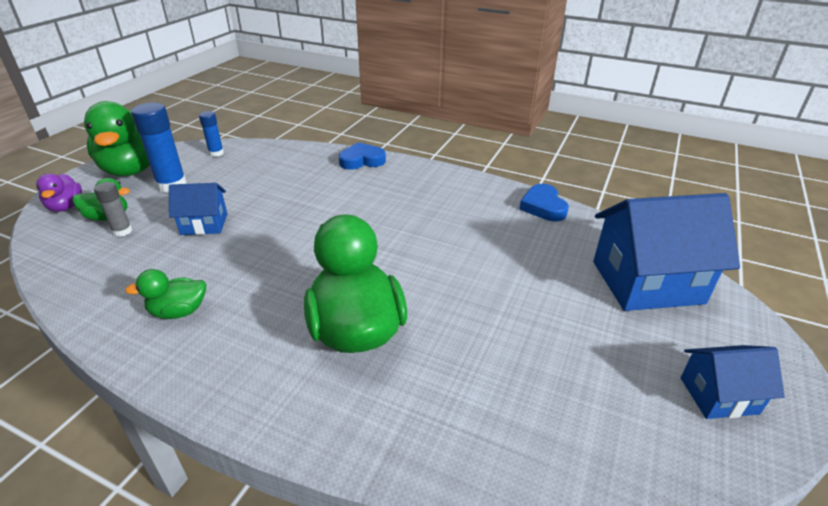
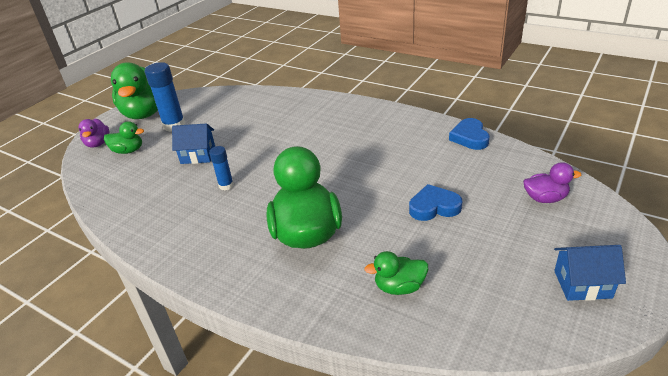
camera: 10 degrees right, 0 degrees up
(122, 231) = (139, 161): grey glue stick -> none
(179, 311) = (179, 219): green duck -> green duck (399, 287)
(216, 153) = (208, 98): blue glue stick -> blue glue stick (226, 185)
(362, 160) = (323, 101): blue heart -> blue heart (434, 207)
(647, 282) = (545, 198): blue house -> purple duck

